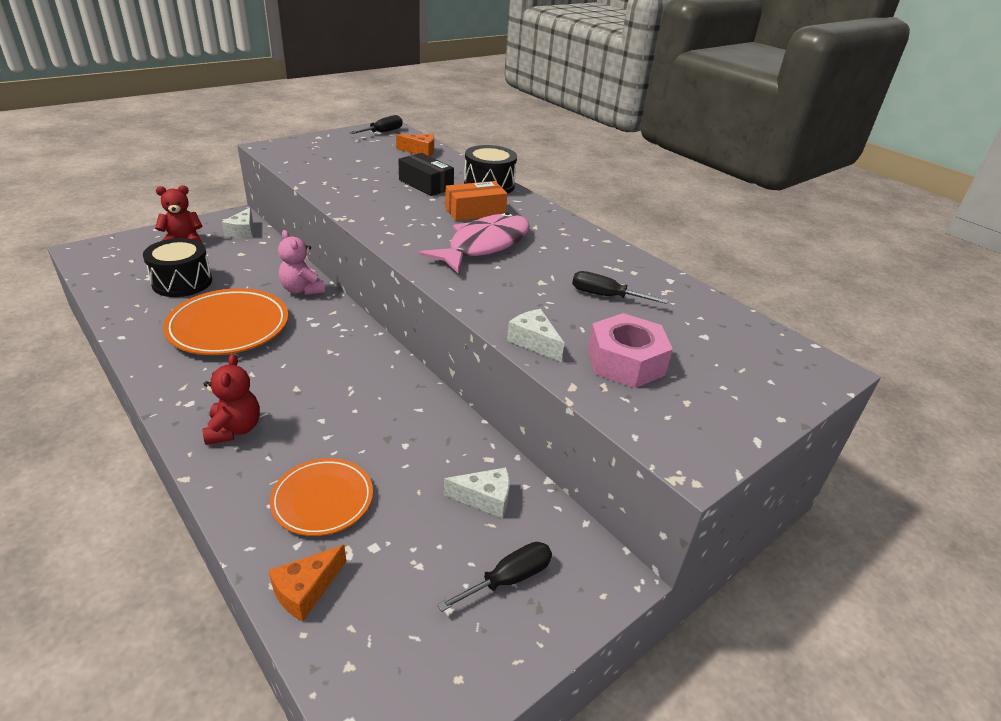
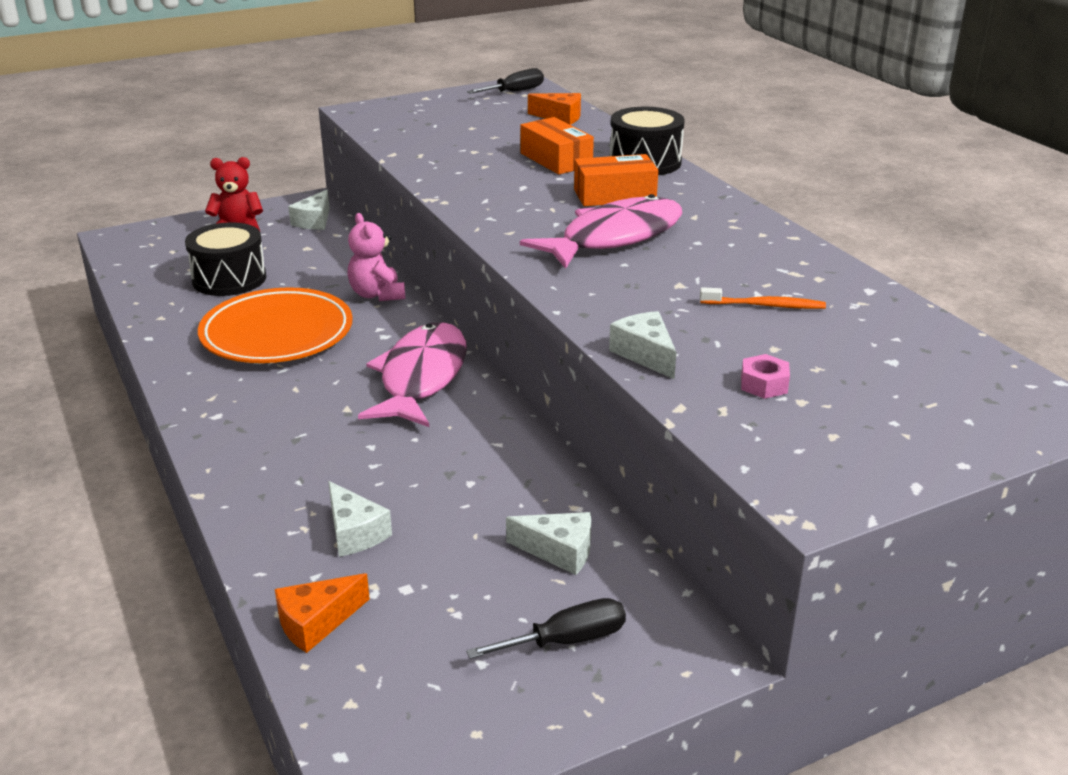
camera: 15 degrees right, 5 degrees down
(234, 429) = (264, 448): red teddy bear -> none
(323, 500) = (355, 532): orange plate -> white cheese
(349, 357) = (421, 377): none -> pink fish
(426, 184) = (556, 160): black box -> orange box
(605, 296) = (765, 305): black screwdriver -> orange toothbrush
(625, 362) = (764, 384): pink nut -> pink nut, size x0.47

